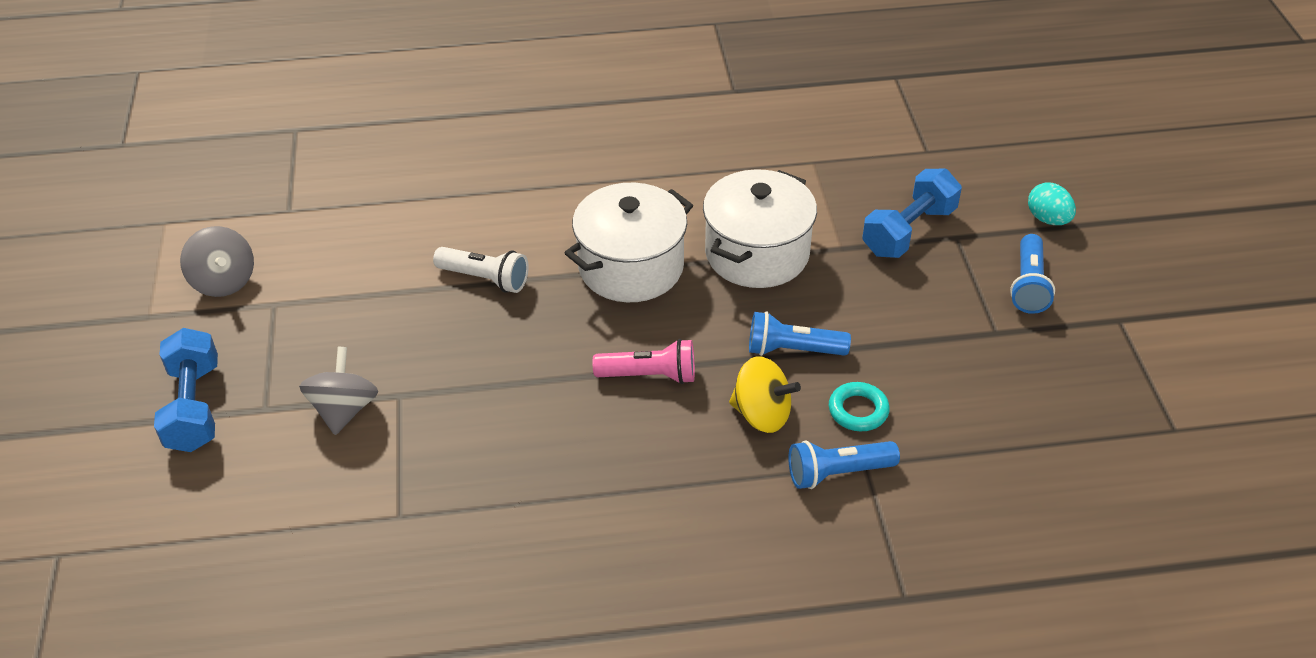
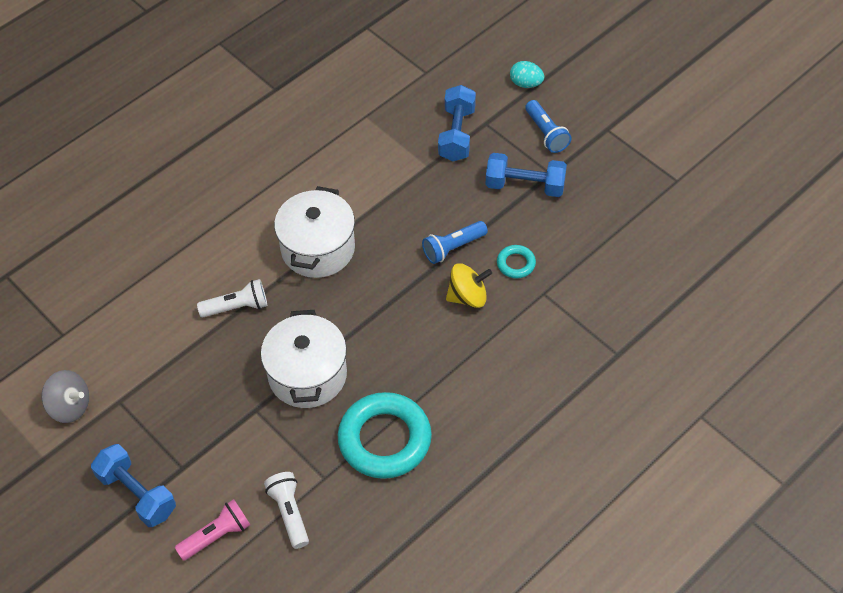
camera: 35 degrees left, 10 degrees up
(323, 531) = (289, 513): none -> white flashlight
(344, 410) = (231, 438): grey spinning top -> none
(509, 517) = (385, 439): none -> turquoise ring
(650, 375) = (388, 310): pink flashlight -> pink flashlight (217, 536)
(757, 253) = (383, 197): white pot -> white pot (307, 375)
(837, 473) = (533, 306): blue flashlight -> none
(949, 329) = (525, 185): none -> blue dumbbell

